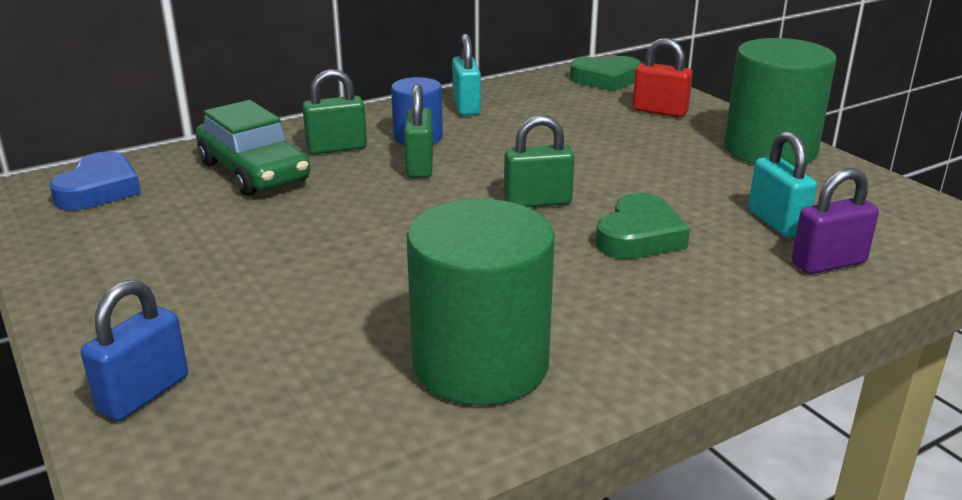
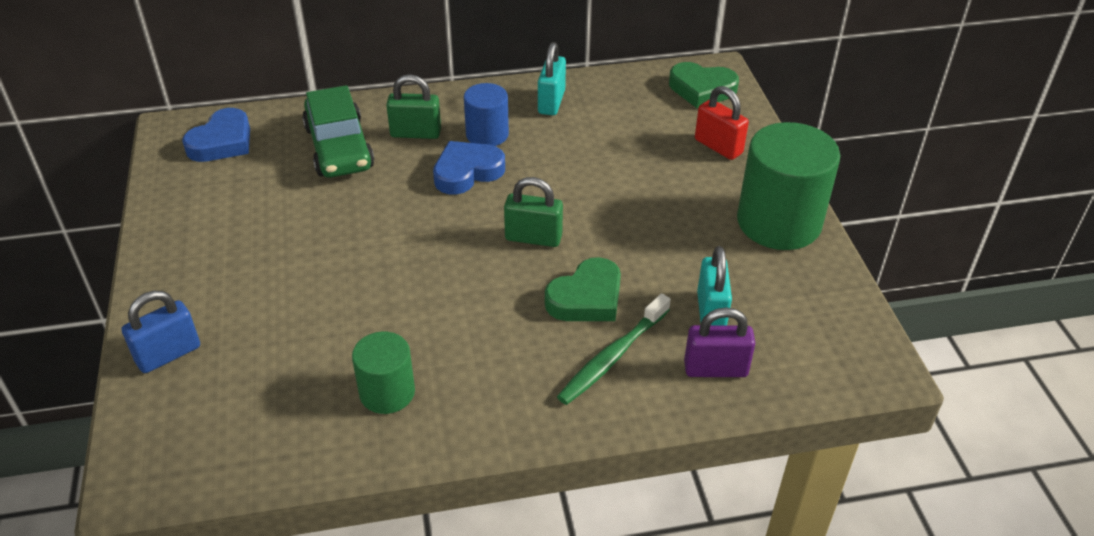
camera: 20 degrees right, 15 degrees up
(419, 166) = (467, 172): green padlock -> blue heart
(480, 364) = (387, 392): green cylinder -> green cylinder, size x0.56
(714, 276) = (612, 357): none -> green toothbrush

